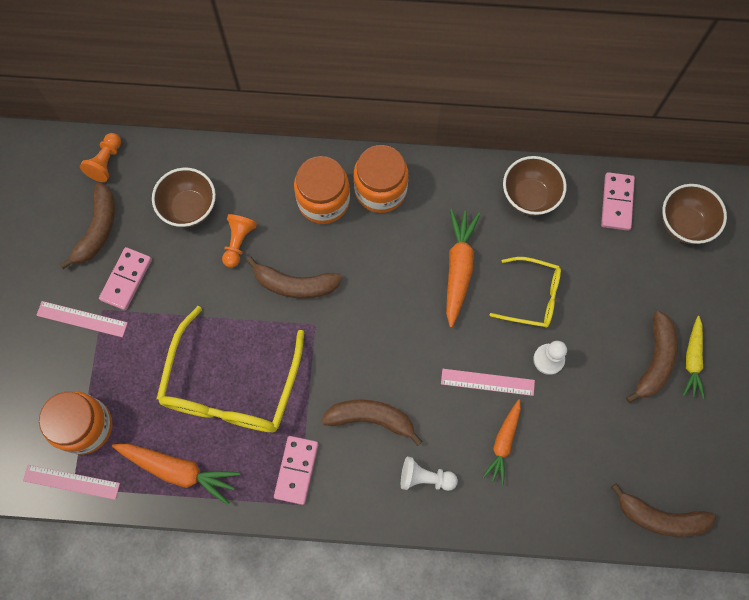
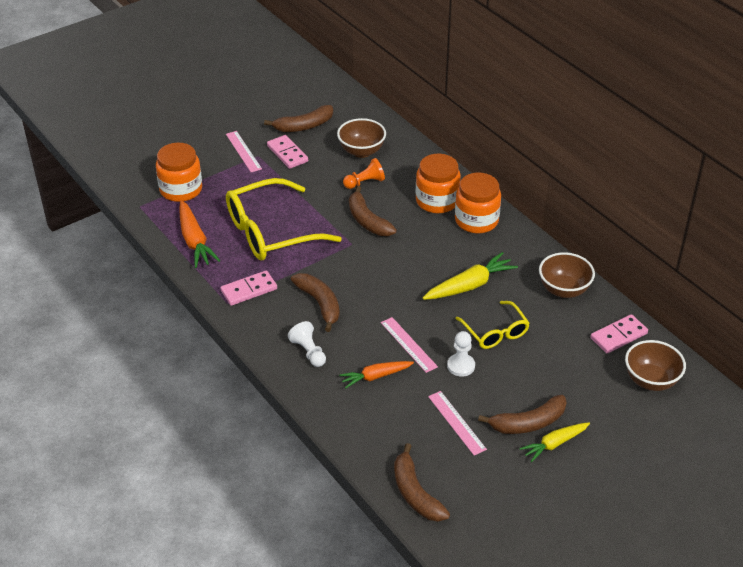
camera: 50 degrees right, 30 degrees down
(71, 482) = (142, 203): pink ruler -> pink ruler (457, 422)
(106, 162) = (348, 105): orange pawn -> none
(126, 279) = (287, 154): pink domino -> pink domino turned 75 degrees clockwise
(458, 268) = (469, 285): orange carrot -> yellow carrot

